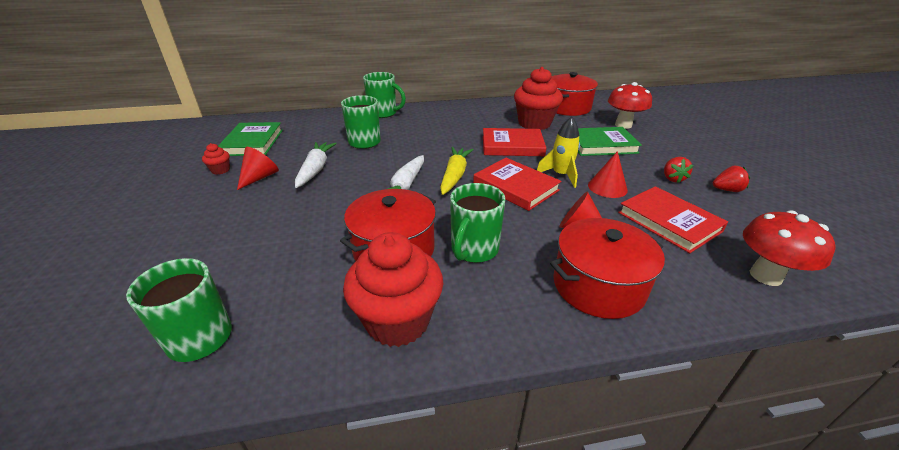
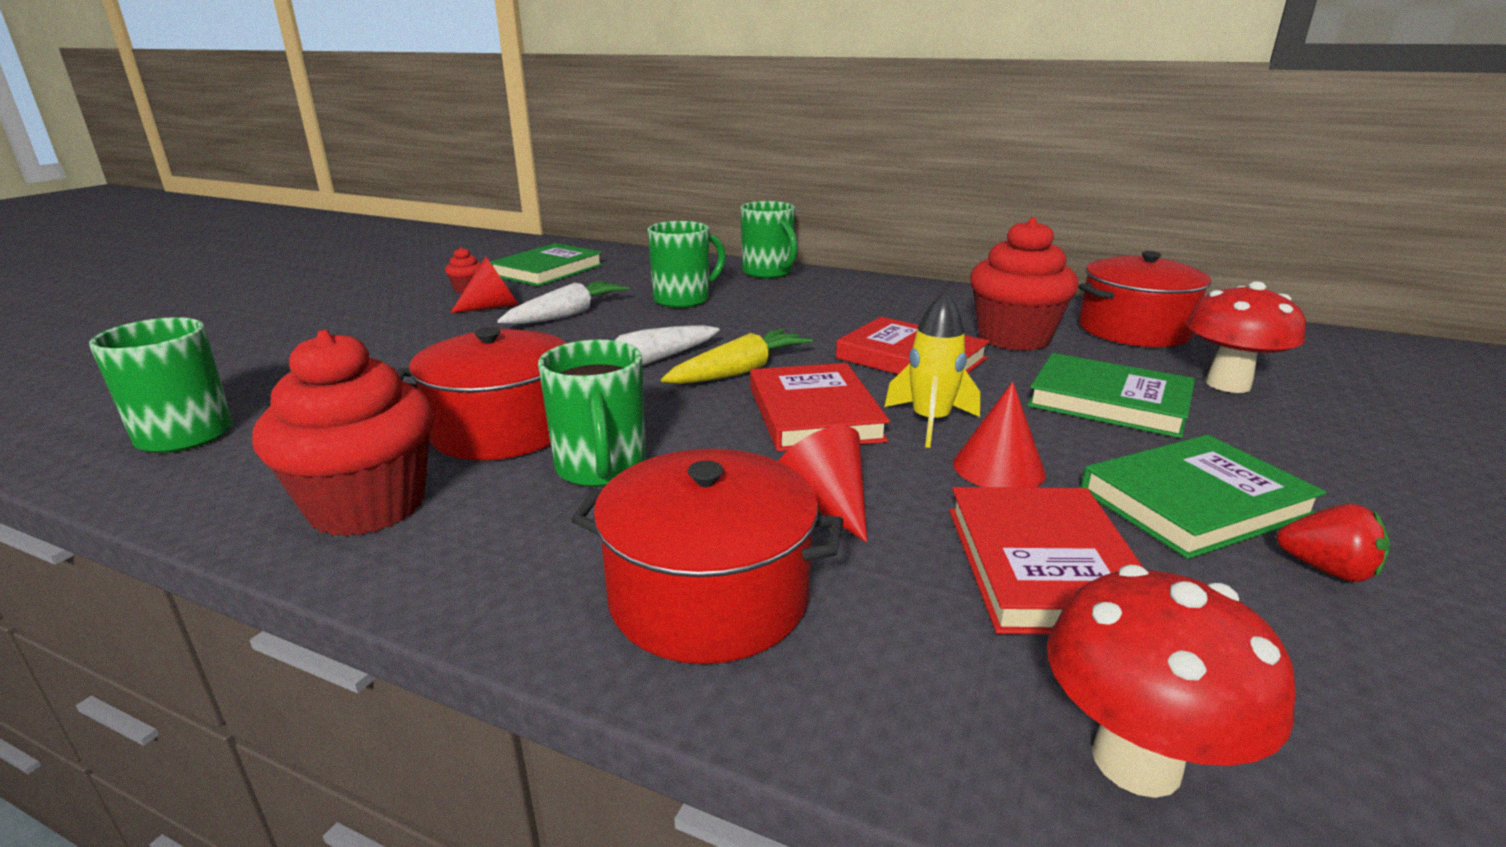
camera: 35 degrees right, 10 degrees down
(474, 250) = (601, 469): green mug -> green mug turned 75 degrees counterclockwise
(672, 178) = (1194, 502): red strawberry -> green book

